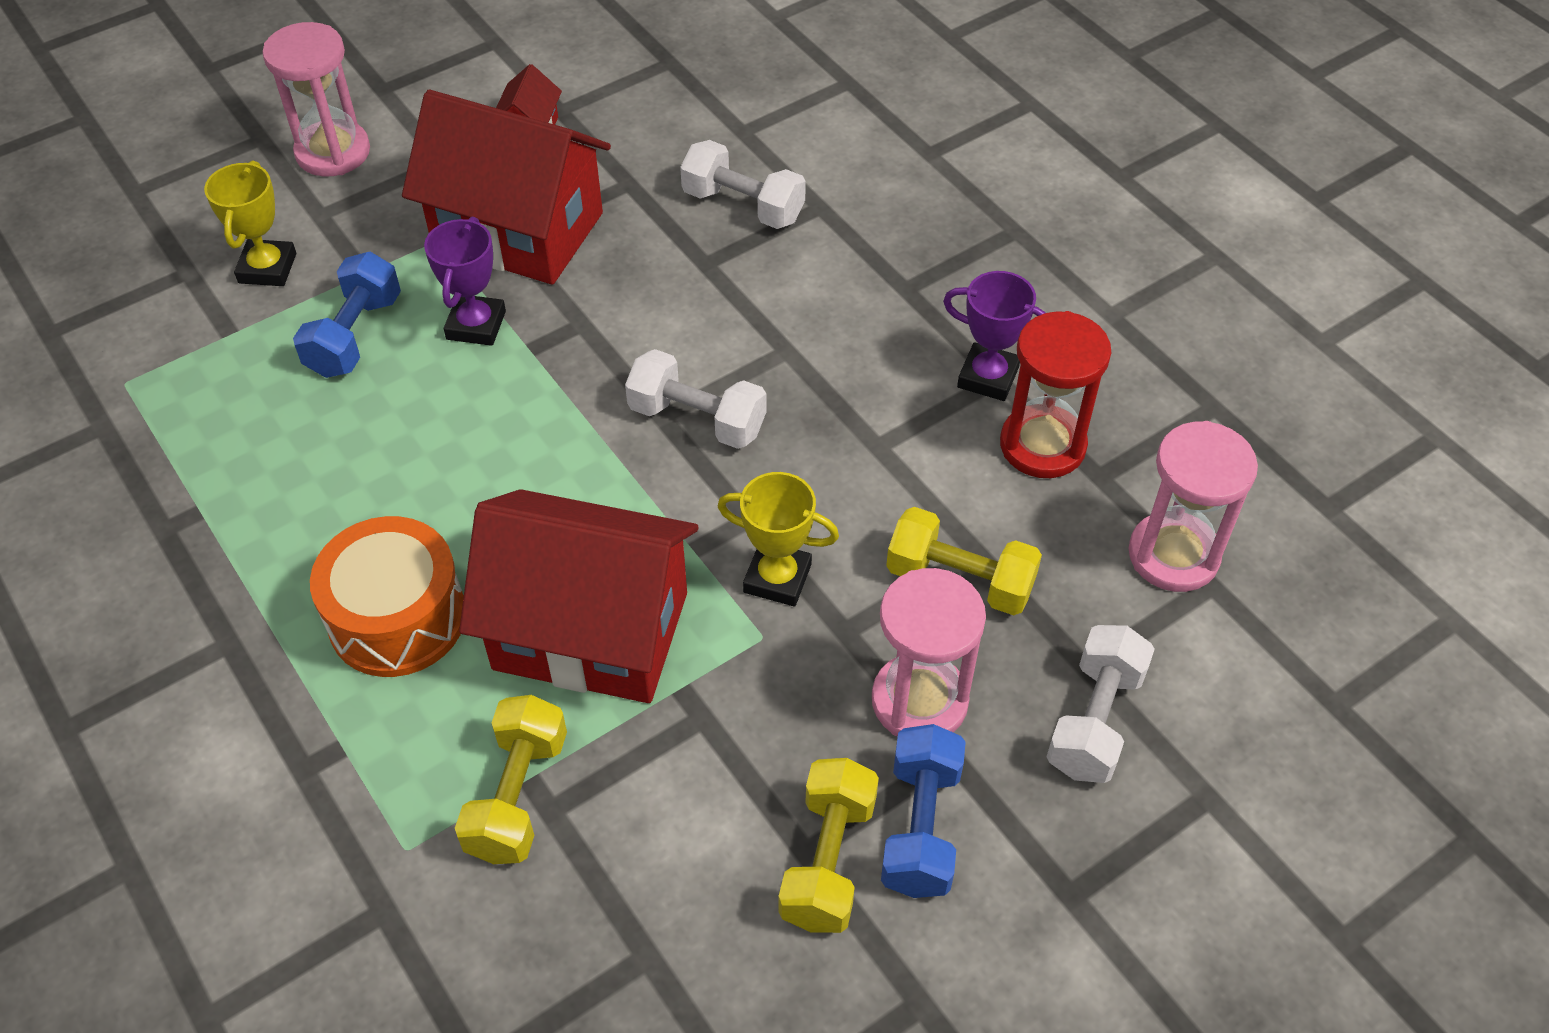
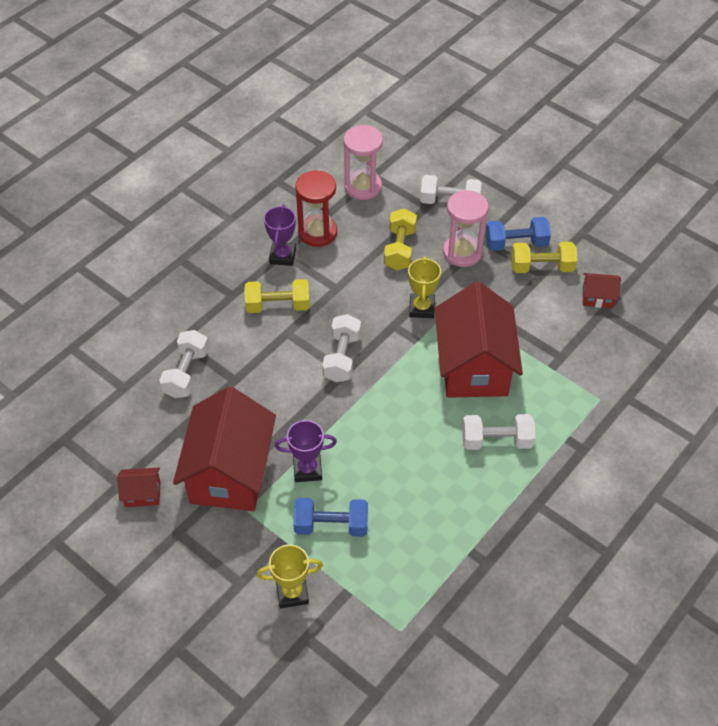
camera: 105 degrees left, 0 degrees up
(333, 152) = (182, 598): pink hourglass -> none
(397, 617) = (496, 441): orange drum -> white dumbbell
(517, 796) = (560, 369): yellow dumbbell -> yellow dumbbell (278, 306)
(693, 959) = (597, 297): none -> red house

